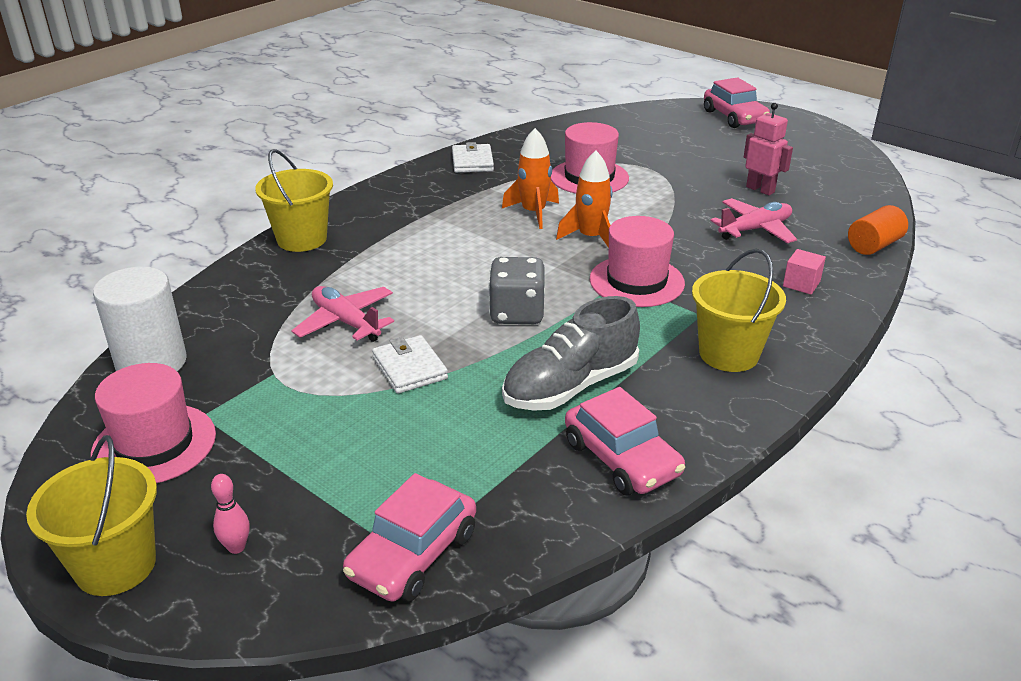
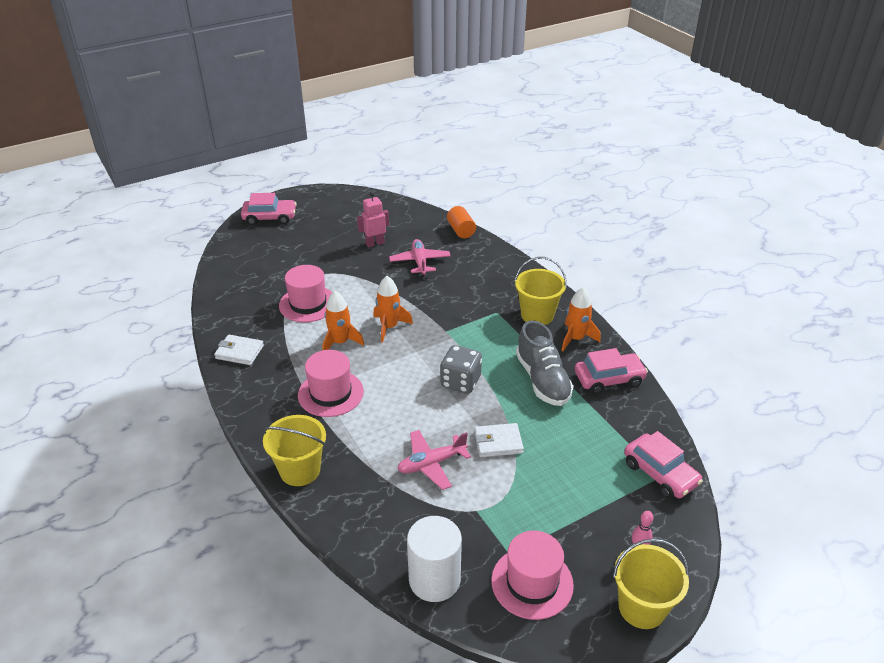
camera: 70 degrees left, 5 degrees up
(636, 281) = (451, 324): pink hat -> pink hat (330, 393)
(701, 404) = (576, 339): none -> orange rocket
(801, 284) = (485, 268): pink cube -> none

